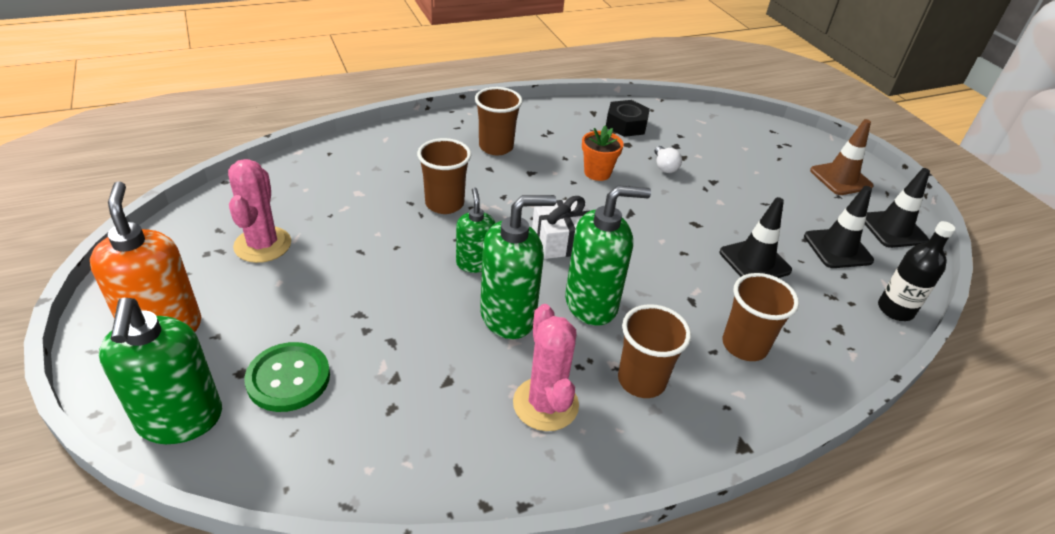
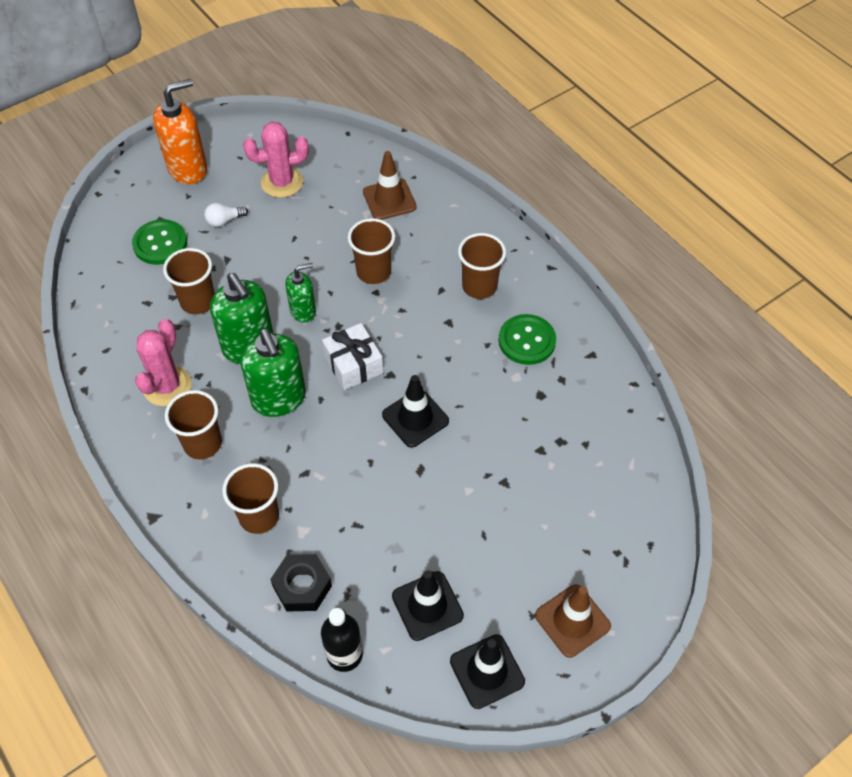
camera: 80 degrees right, 15 degrees up
(180, 419) = (119, 208): green soap dispenser -> none
(350, 174) = (389, 199): none -> brown traffic cone
(416, 352) = (198, 301): none -> brown cup
(545, 404) = (167, 386): pink cactus -> pink cactus turned 45 degrees counterclockwise
(568, 137) = (527, 341): none -> green button
(597, 172) = (472, 375): orange flower pot -> none
(626, 125) = (580, 389): black nut -> black nut (302, 586)
(664, 167) = (511, 433): white light bulb -> white light bulb (224, 220)
(754, 261) = (377, 524): black traffic cone -> black traffic cone (415, 418)

